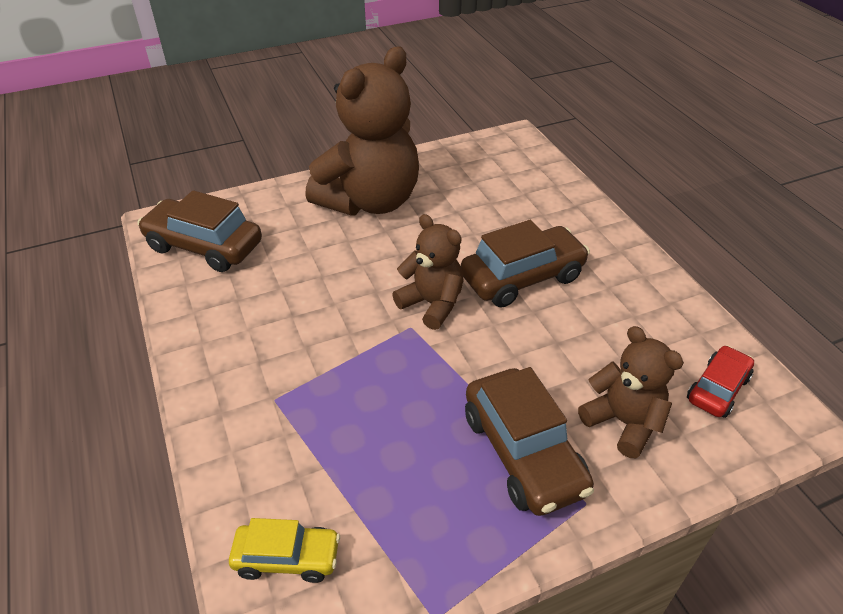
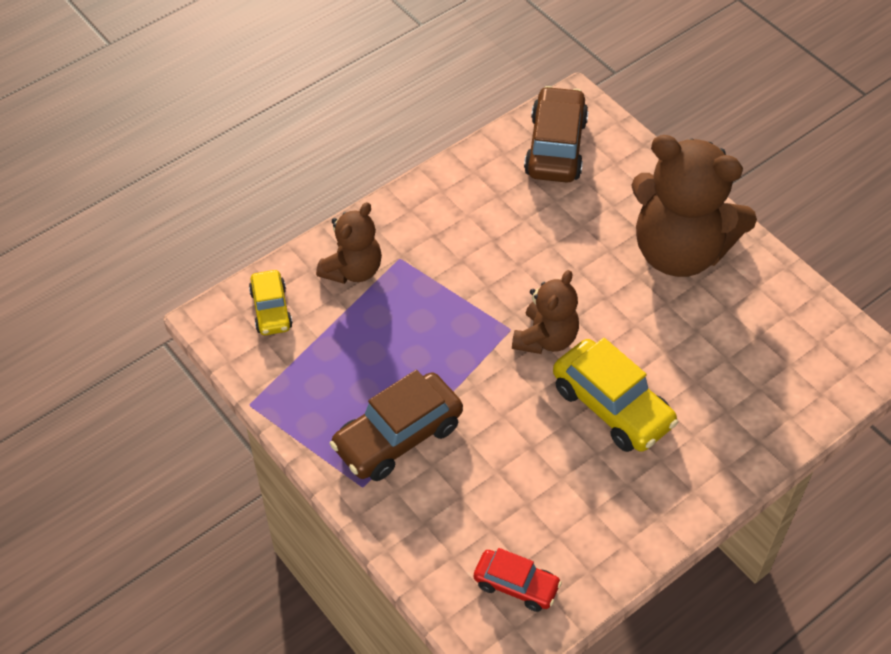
camera: 75 degrees right, 10 degrees up
(522, 277) = (612, 406): brown car -> yellow car
(623, 422) = (452, 508): brown teddy bear -> brown teddy bear (353, 270)

